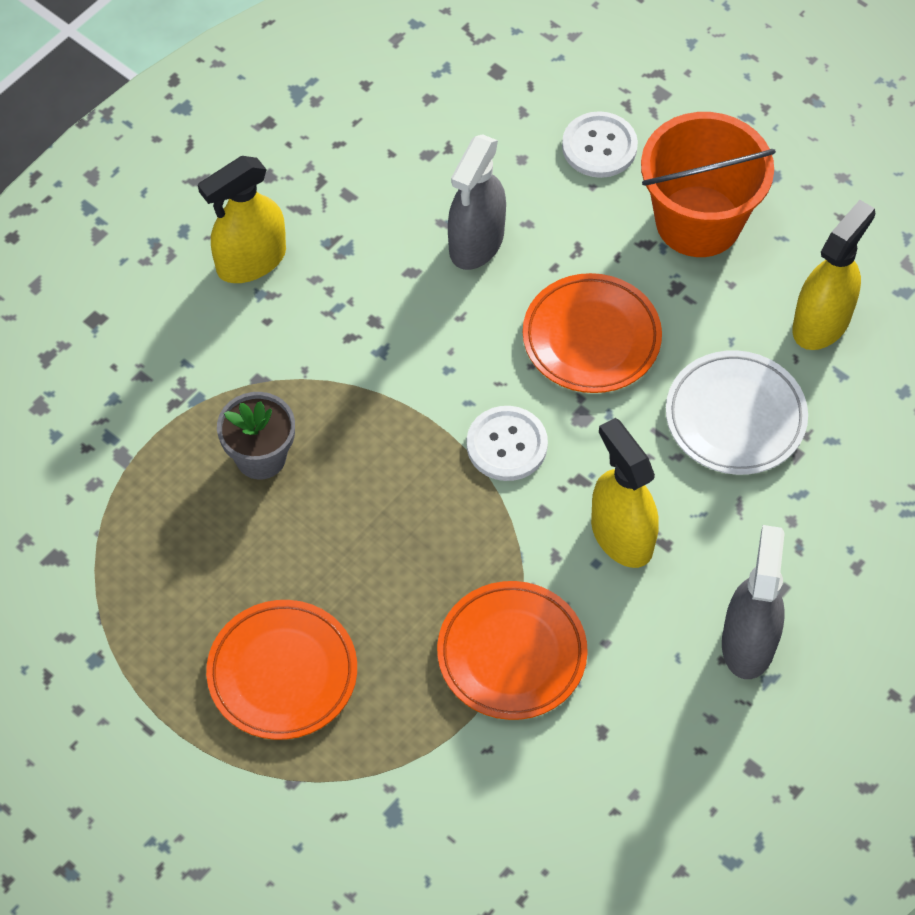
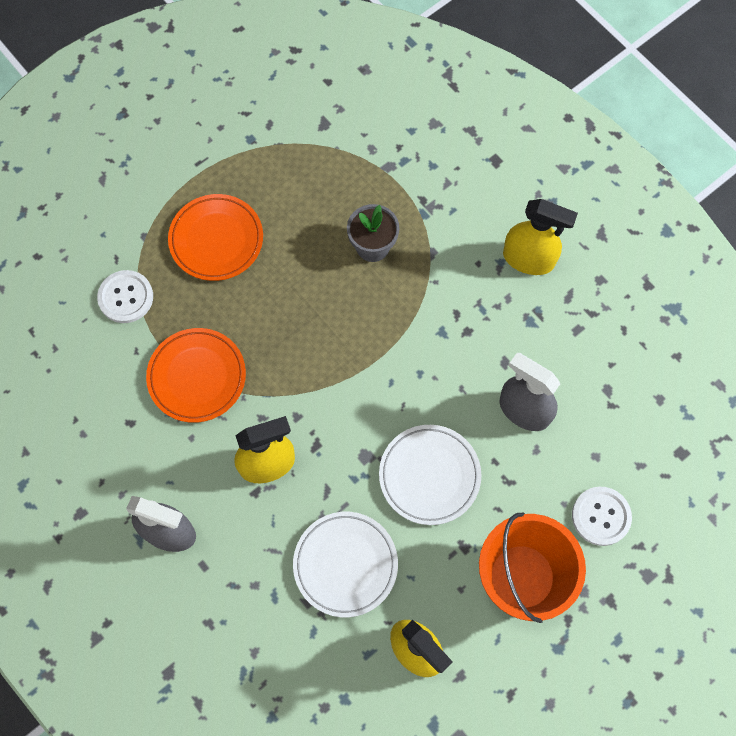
camera: 100 degrees right, 10 degrees up
(251, 261) = (529, 259): yellow spray bottle -> yellow spray bottle turned 135 degrees clockwise
(507, 445) = (352, 401): white button -> white button (126, 297)
(591, 338) = (429, 476): orange plate -> white plate

